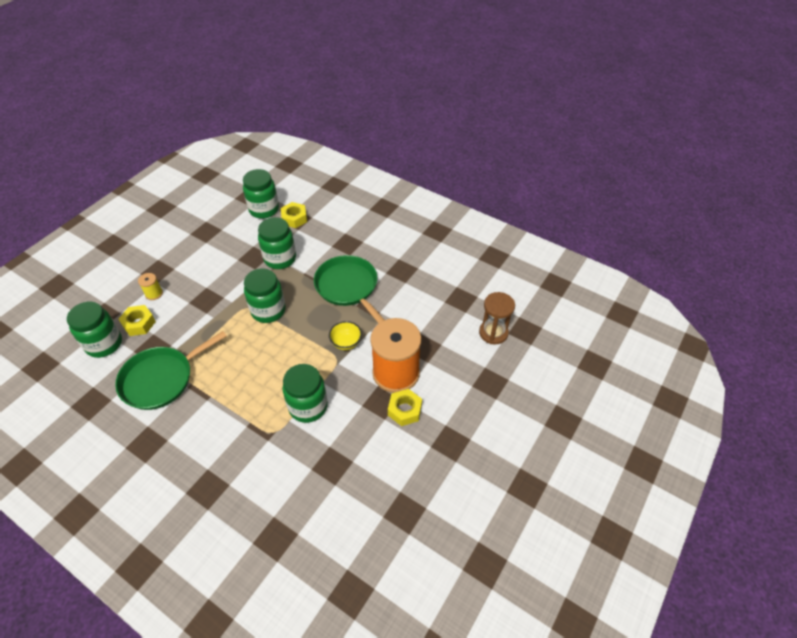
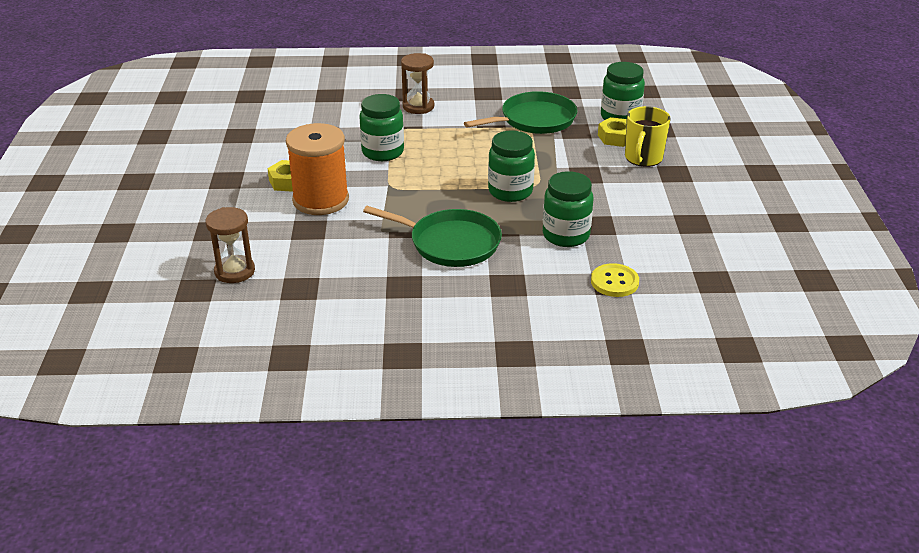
camera: 145 degrees right, 15 degrees down
(154, 294) = (643, 158): yellow spool -> yellow mug
(161, 379) = (534, 120): green pan -> green pan turned 45 degrees clockwise
(221, 459) = (418, 106): none -> brown hourglass
(264, 209) = (668, 274): green jar -> none
(294, 218) = (614, 282): yellow nut -> yellow button
(346, 343) = (396, 200): yellow bowl -> none

